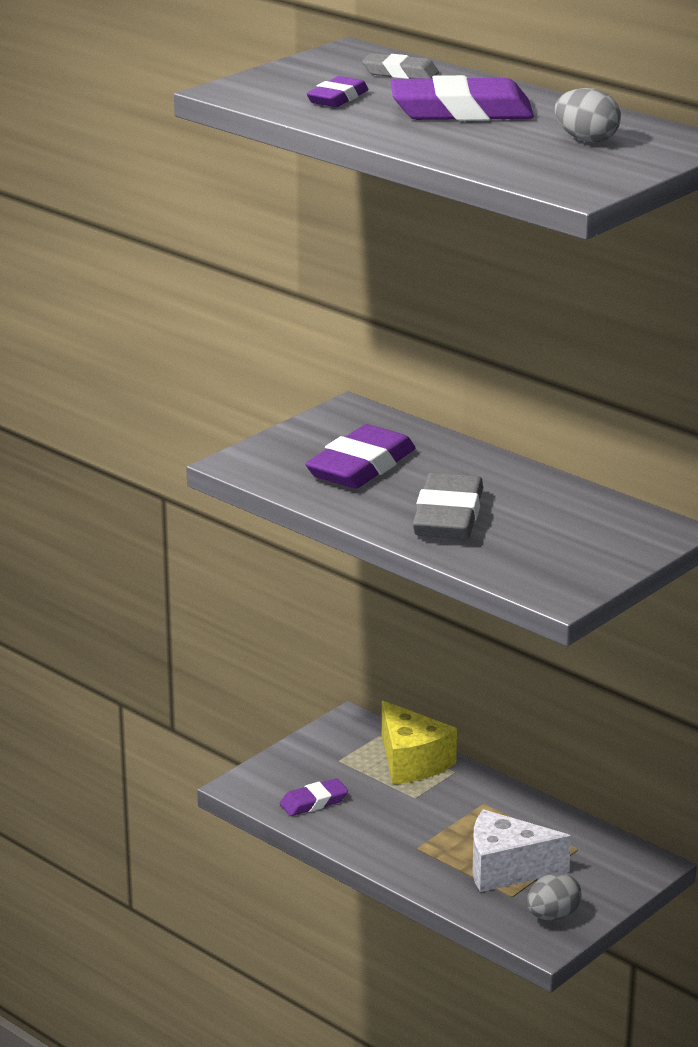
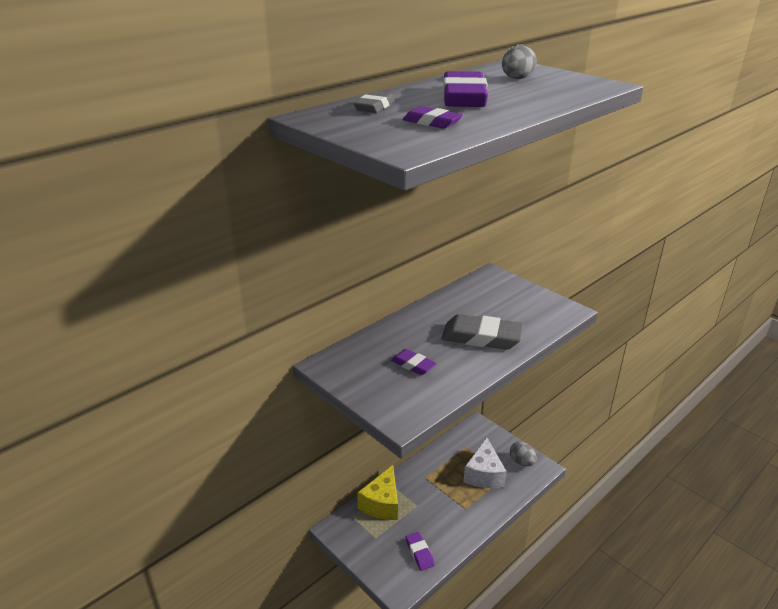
camera: 85 degrees left, 5 degrees up
(361, 467) = (413, 365): purple eraser -> purple eraser, size x0.54
(411, 762) = (382, 503): yellow cheese -> yellow cheese turned 135 degrees clockwise

